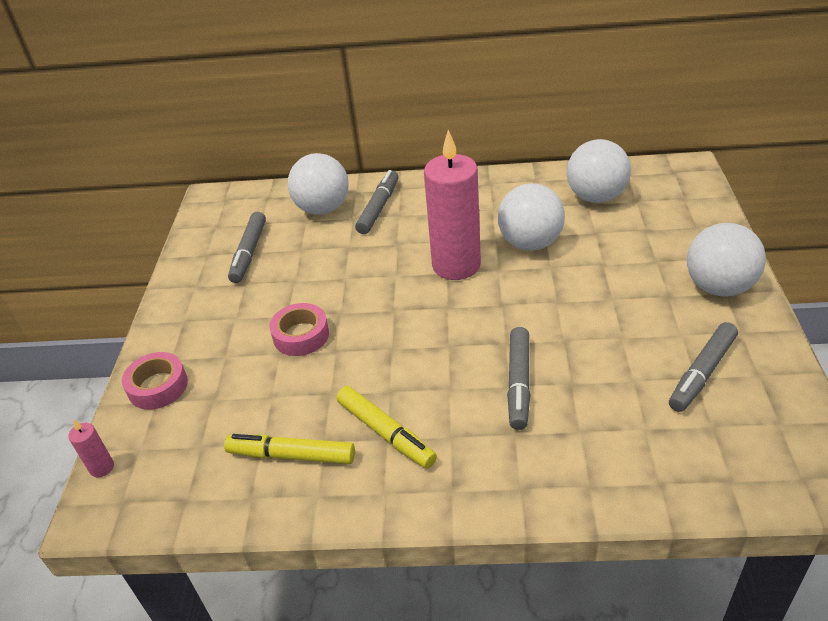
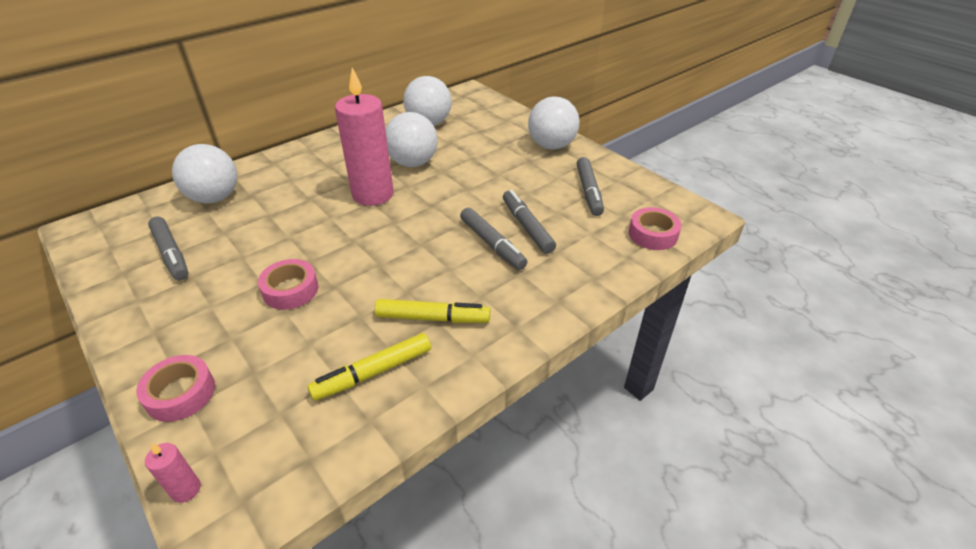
camera: 45 degrees left, 0 degrees up
(379, 208) = (268, 180): grey marker -> grey marker (527, 227)
(726, 473) = (652, 234): none -> pink tape

